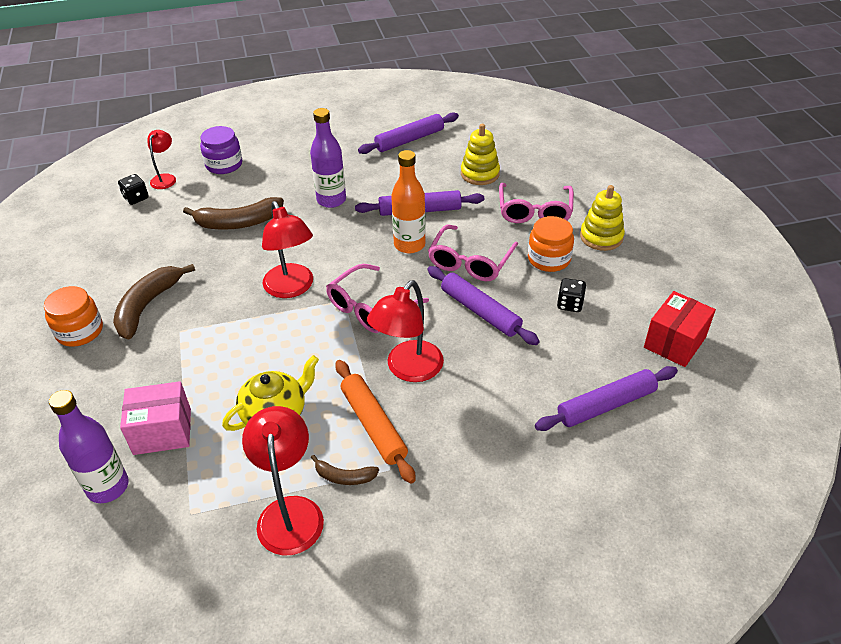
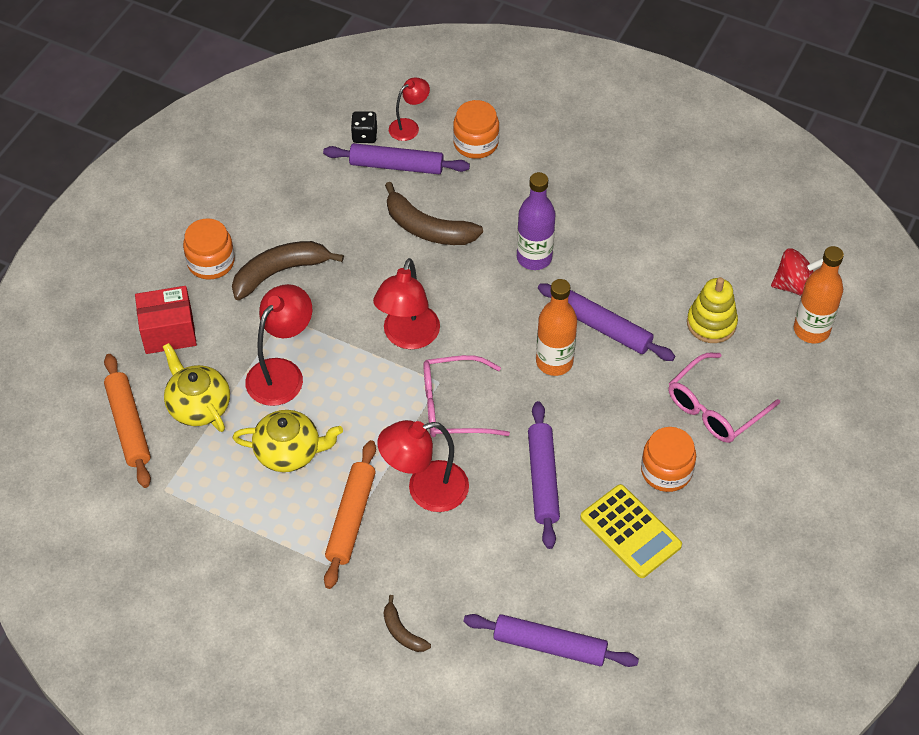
camera: 40 degrees right, 10 degrees up
(108, 487) = (128, 425): purple bottle -> orange rolling pin
(162, 431) = (198, 405): pink box -> yellow teapot
(224, 164) = (476, 143): purple jar -> orange jar
(290, 512) = (229, 542): red lamp -> red lamp (282, 373)
(344, 476) = (290, 544): brown banana -> brown banana (402, 632)
(409, 140) = (686, 229): purple rolling pin -> purple rolling pin (396, 166)
(470, 262) = (589, 421): pink glasses -> none
(502, 134) = (794, 286): none -> red spinning top
(537, 147) = (811, 330): none -> orange bottle
(570, 304) = (630, 532): black dice -> yellow calculator
(601, 237) = (746, 484): yellow stacking toy -> none
(674, 342) = (679, 639): red box -> red box (168, 332)

